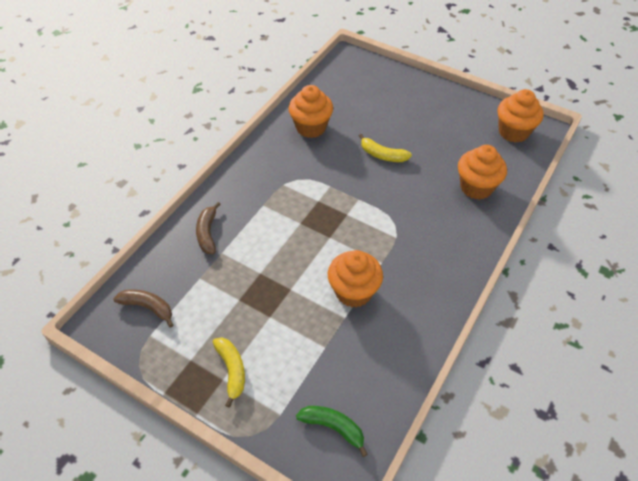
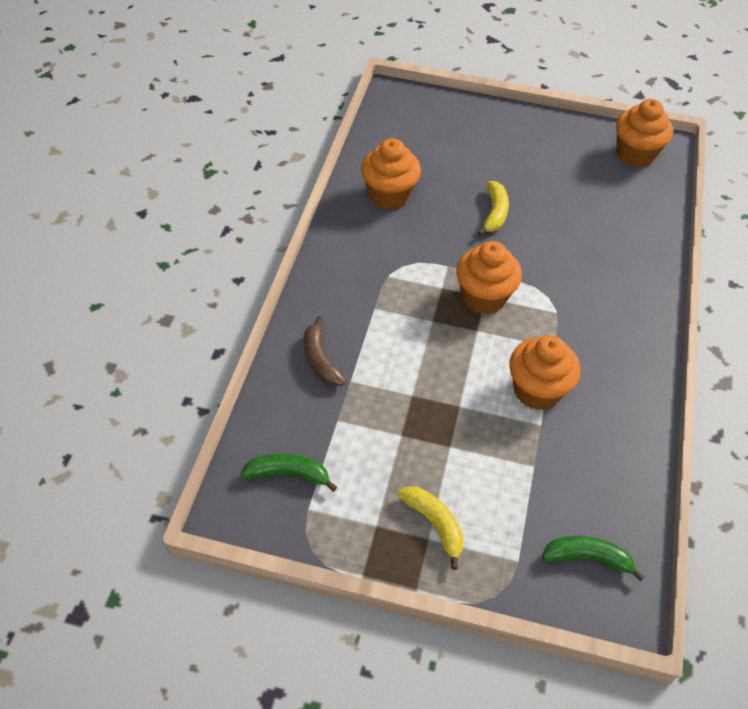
camera: 20 degrees left, 0 degrees up
(148, 307) = (288, 474): brown banana -> green banana
(382, 155) = (494, 213): yellow banana -> yellow banana turned 90 degrees counterclockwise
(476, 187) = (622, 231): orange cupcake -> orange cupcake (483, 297)

